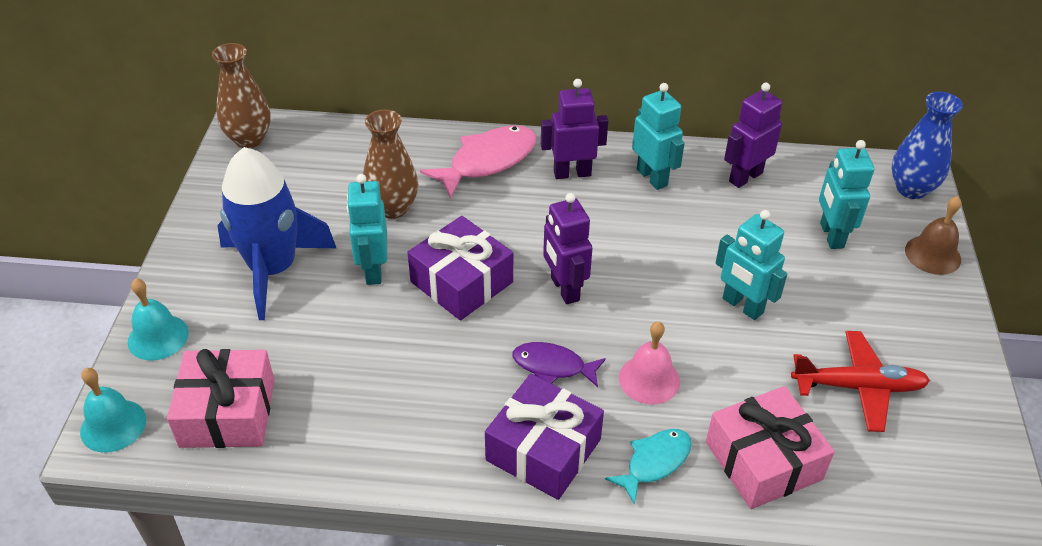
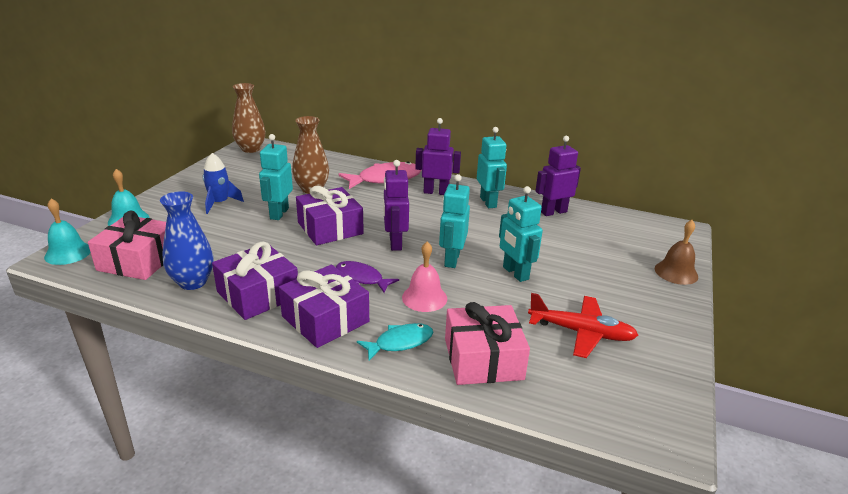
camera: 15 degrees right, 15 degrees down
(273, 269) = (220, 203): blue rocket -> blue rocket, size x0.53
(432, 430) = (258, 294): none -> purple gift
(831, 235) = (601, 249): turquoise robot -> turquoise robot (451, 259)
(911, 189) = (674, 237): blue vase -> blue vase (193, 282)

